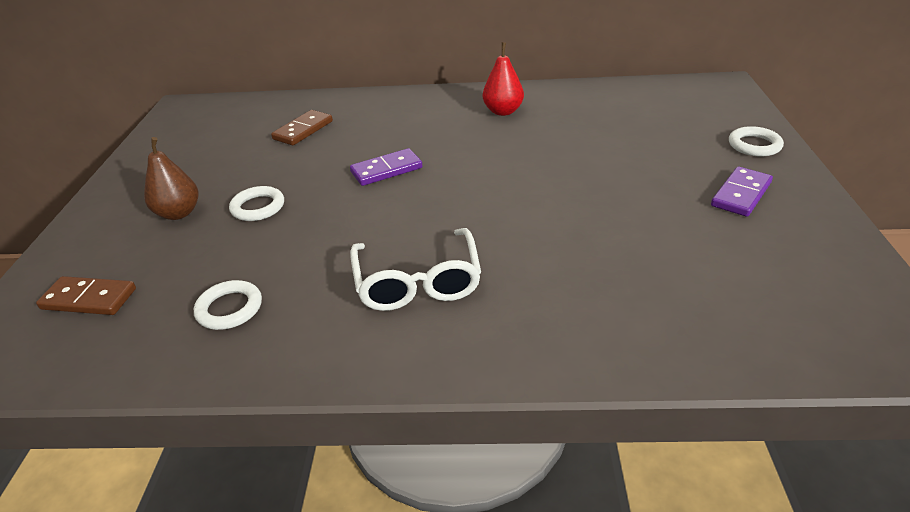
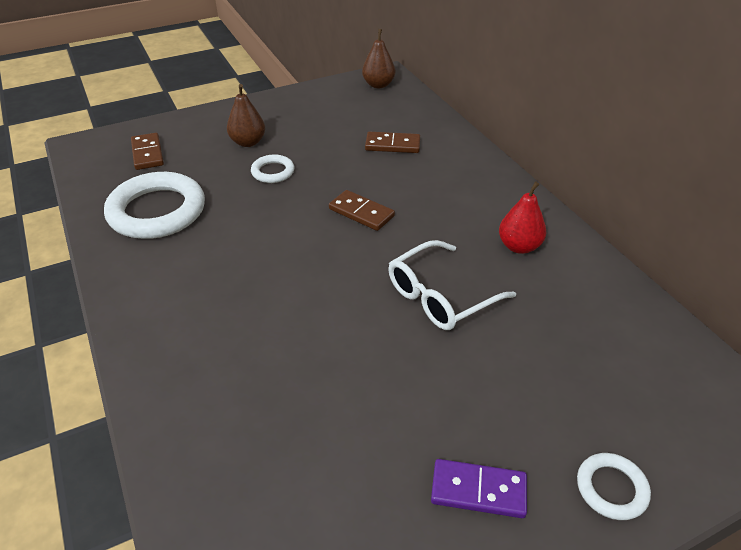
camera: 60 degrees right, 5 degrees up
(192, 113) = (378, 85): none -> brown pear
(229, 309) = (157, 211): white ring -> white ring, size x2.07
(386, 170) = (361, 213): purple domino -> brown domino
(417, 282) = (217, 287): white glasses -> white glasses (440, 296)

